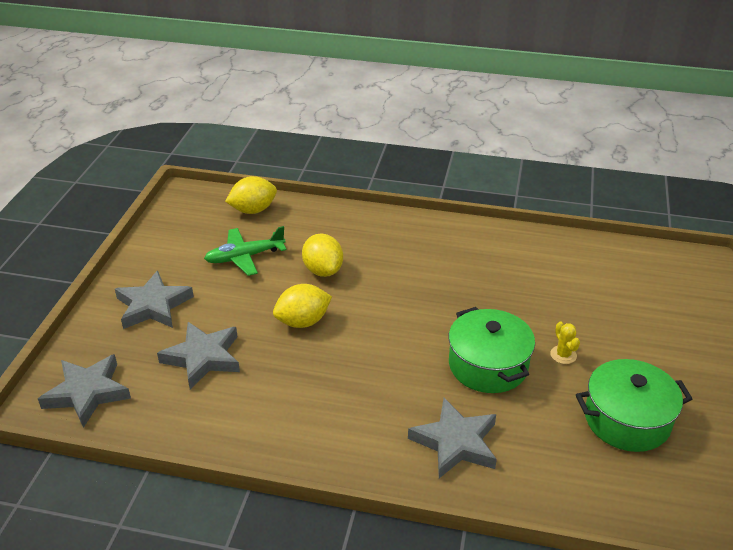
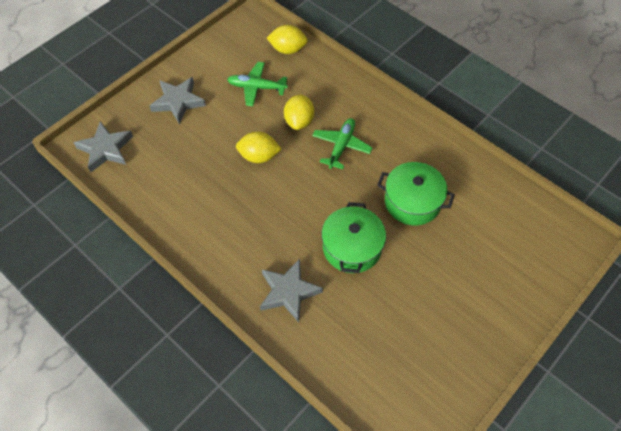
camera: 30 degrees right, 20 degrees up
(203, 358) = (183, 155): grey star -> none
(391, 275) = (341, 146): none -> green plane
(563, 355) = (409, 265): yellow cactus -> none
(627, 420) = (411, 334): green pot -> green pot (412, 202)

